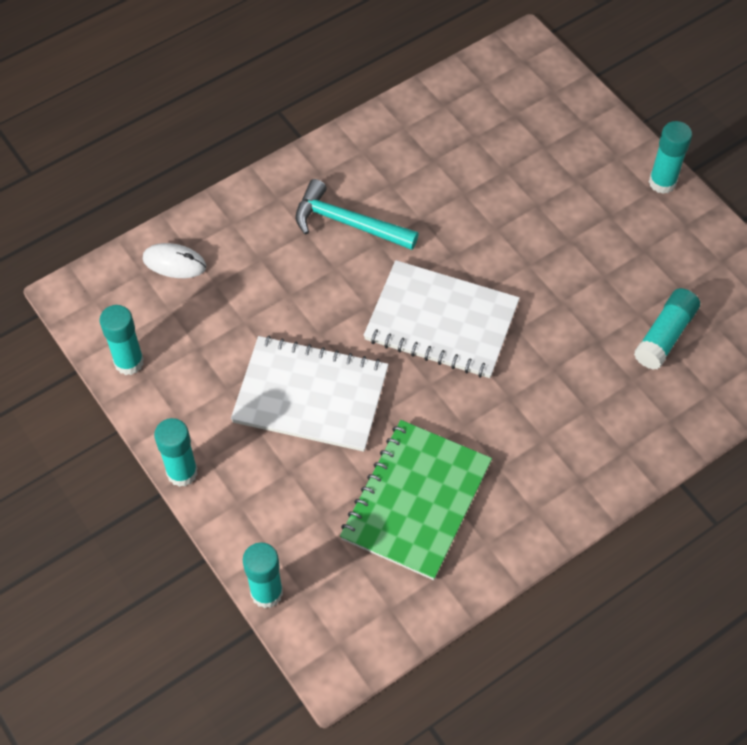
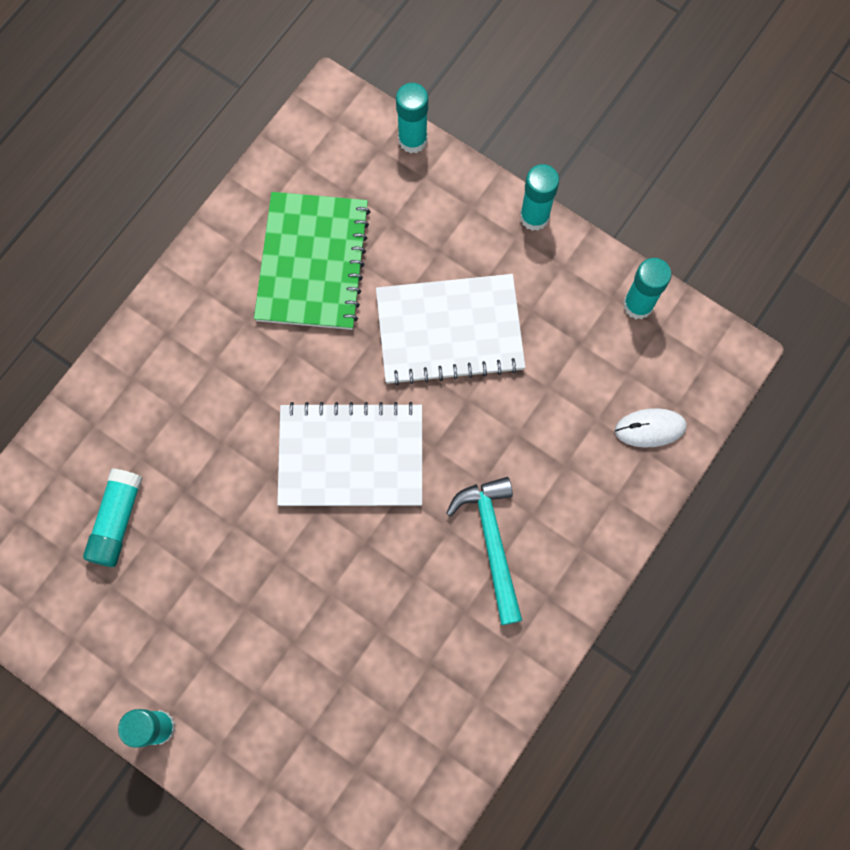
camera: 160 degrees right, 15 degrees up
(348, 223) = (492, 542): turquoise hammer -> turquoise hammer turned 105 degrees counterclockwise

